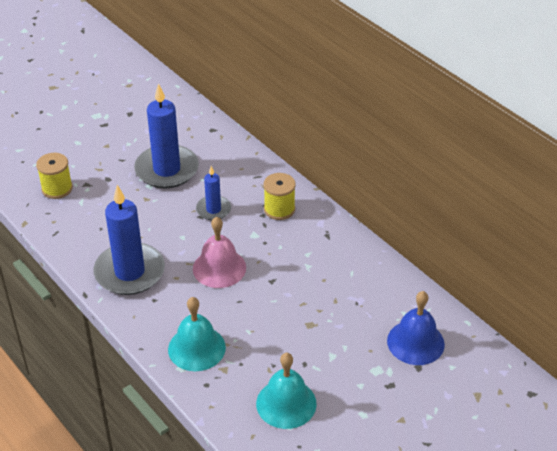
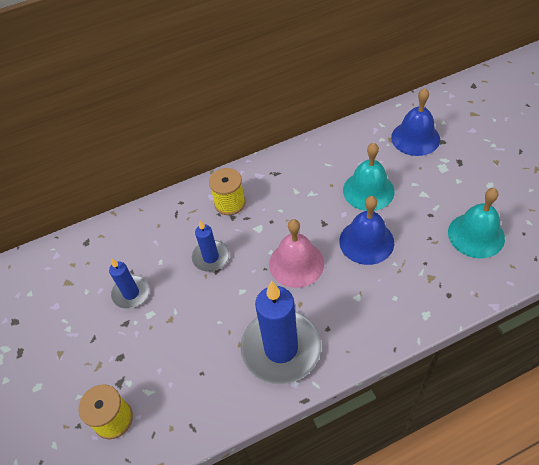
camera: 70 degrees left, 10 degrees up
(167, 170) = (131, 293): blue candle -> blue candle, size x0.53
(196, 348) = (401, 297): turquoise bell -> turquoise bell (368, 190)
(256, 315) = (366, 241): none -> blue bell

